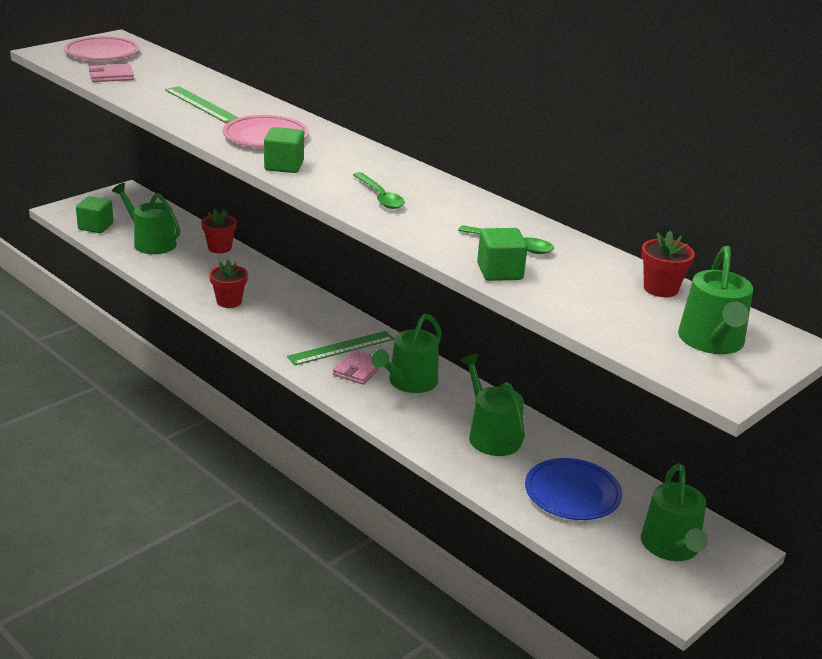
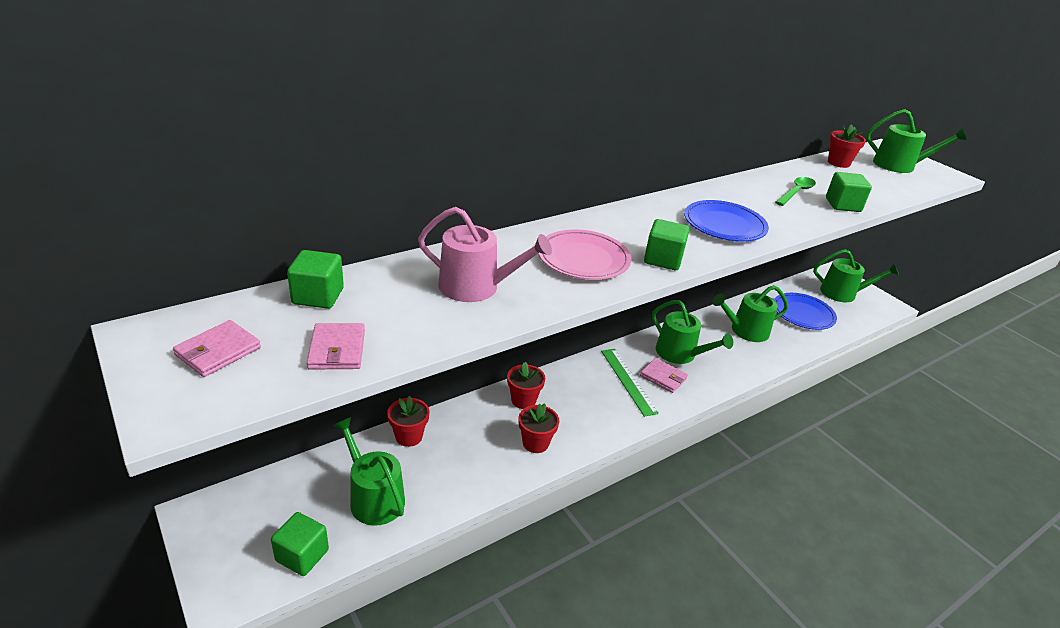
camera: 80 degrees left, 5 degrees up
(102, 53) = (218, 351): pink plate -> pink wallet
(151, 242) = (373, 497): green watering can -> green watering can turned 90 degrees clockwise
(169, 67) = (318, 296): none -> green cube
(201, 104) = (476, 287): green ruler -> pink watering can
(285, 293) = (523, 400): none -> red flower pot
(380, 197) = (724, 225): green spoon -> blue plate

